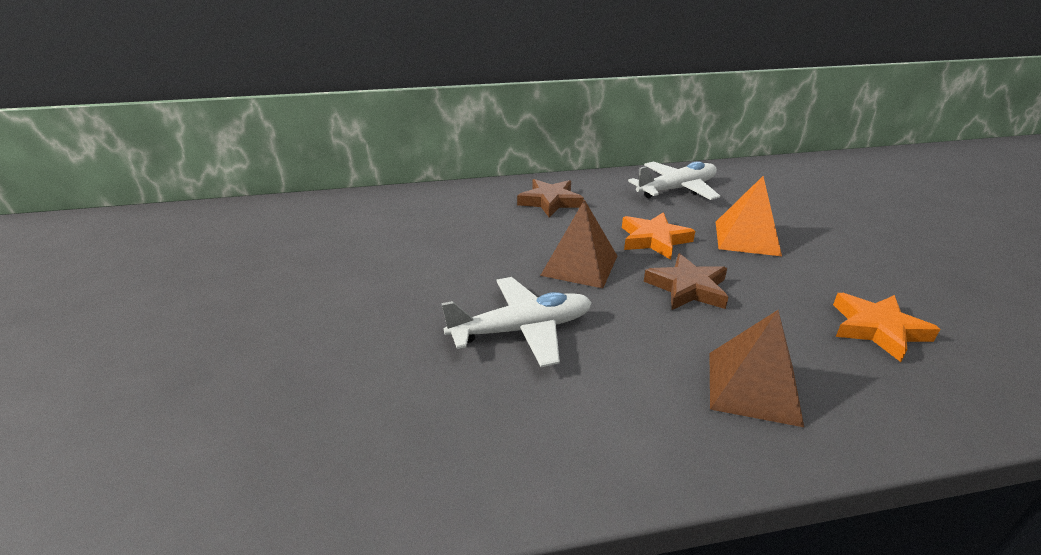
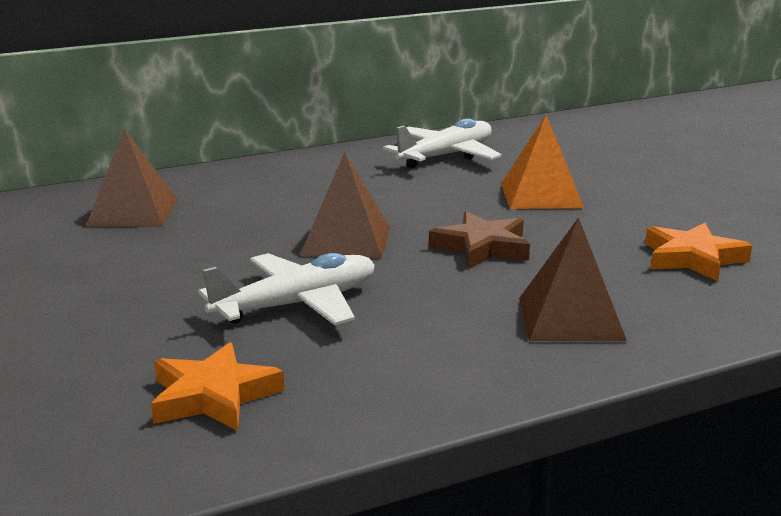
camera: 15 degrees left, 10 degrees down
(435, 216) = (132, 212): none -> brown pyramid
(550, 201) = (285, 183): brown star -> none
(654, 240) = (430, 208): orange star -> orange star (213, 396)

